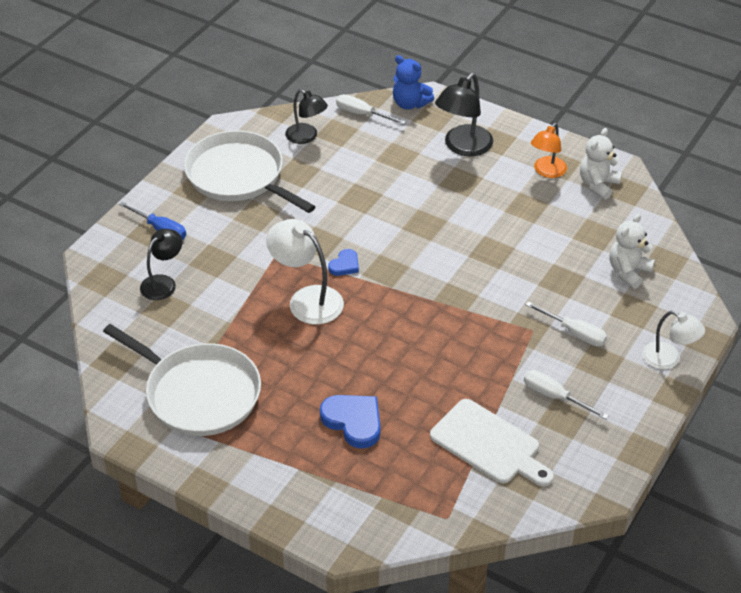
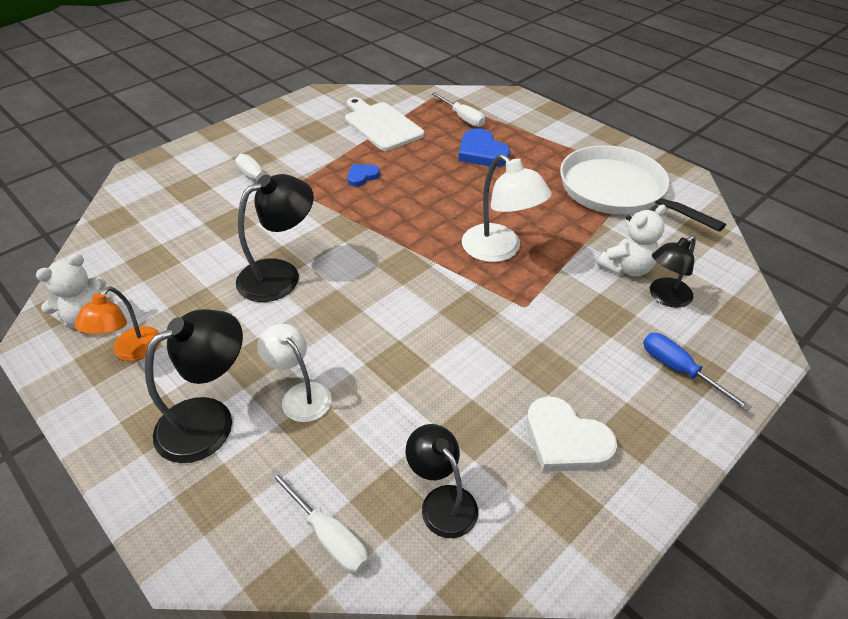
camera: 165 degrees left, 0 degrees up
(239, 176) = (565, 440): white pan -> white heart
(344, 265) = (447, 278): blue heart -> blue heart (362, 176)
(410, 104) = (233, 542): blue teddy bear -> none
(482, 242) = (280, 274): none -> black lamp
(547, 171) = (131, 351): orange lamp -> orange lamp turned 150 degrees clockwise
(554, 397) = (310, 142): white screwdriver -> white screwdriver (462, 118)
(628, 271) = (158, 219): white teddy bear -> white teddy bear (627, 268)
(668, 359) = (197, 150): white lamp -> white lamp (300, 395)

